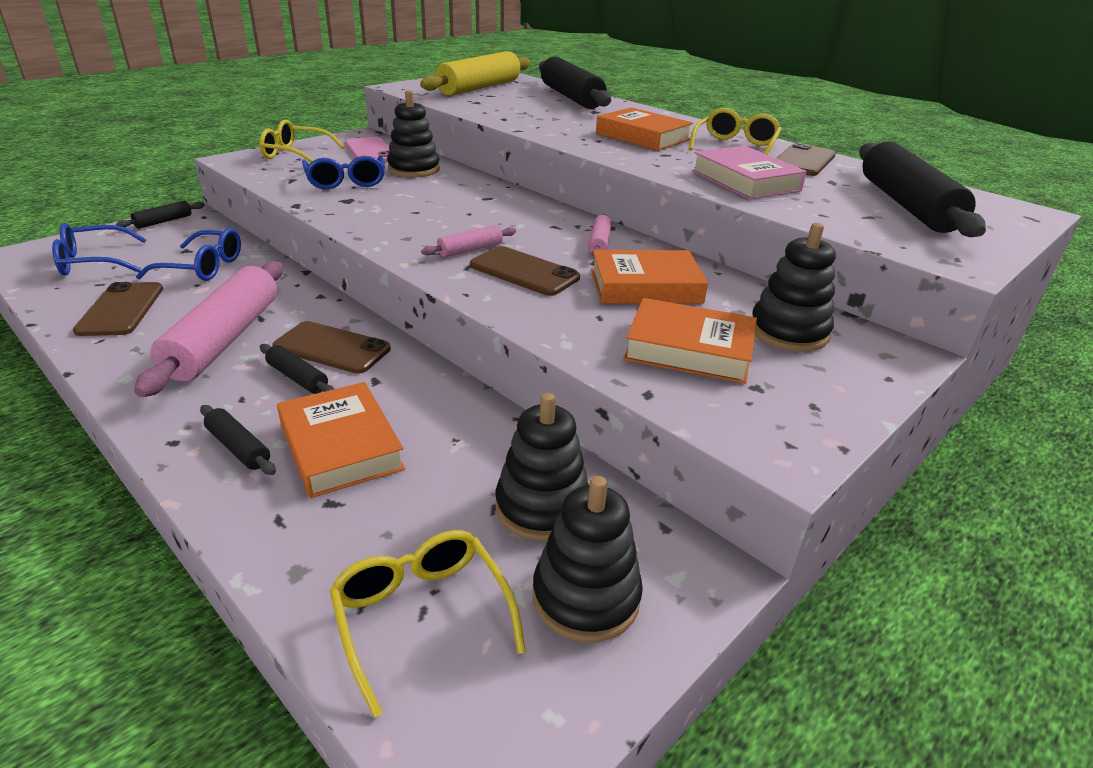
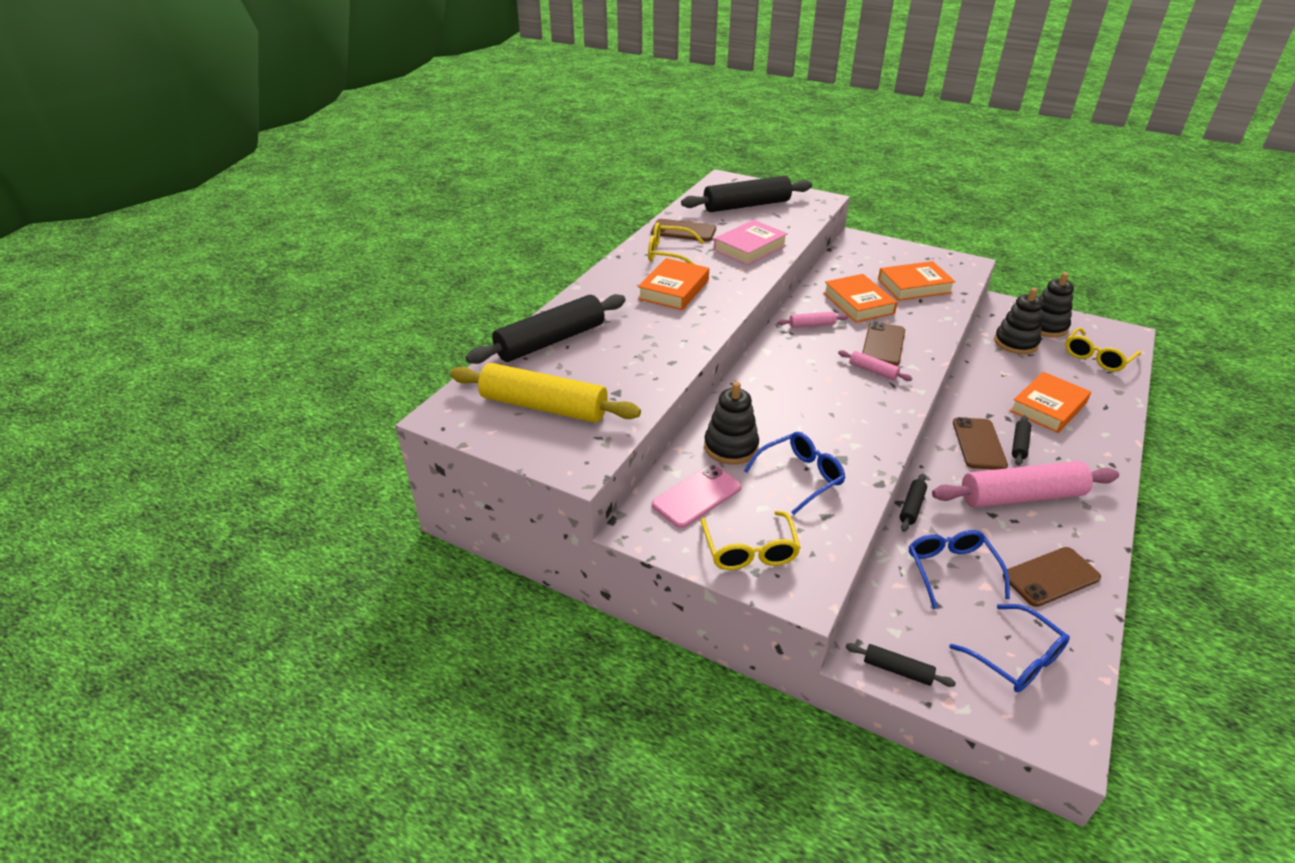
camera: 105 degrees left, 5 degrees up
(238, 448) = (1088, 439): black rolling pin -> black rolling pin (912, 507)
(689, 349) = (914, 286): orange book -> orange book turned 75 degrees clockwise
(788, 332) = (867, 263): black stacking toy -> none

